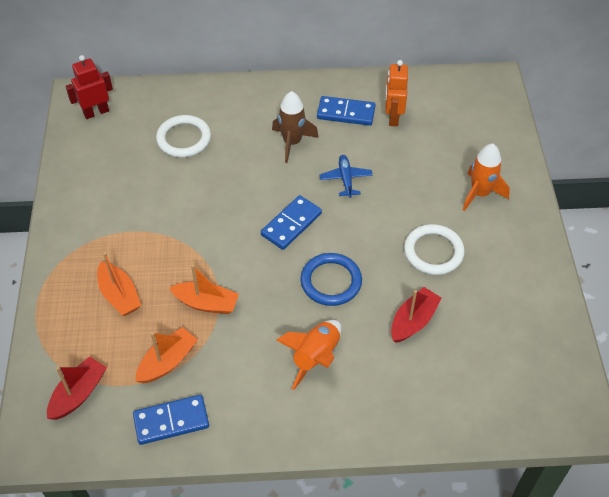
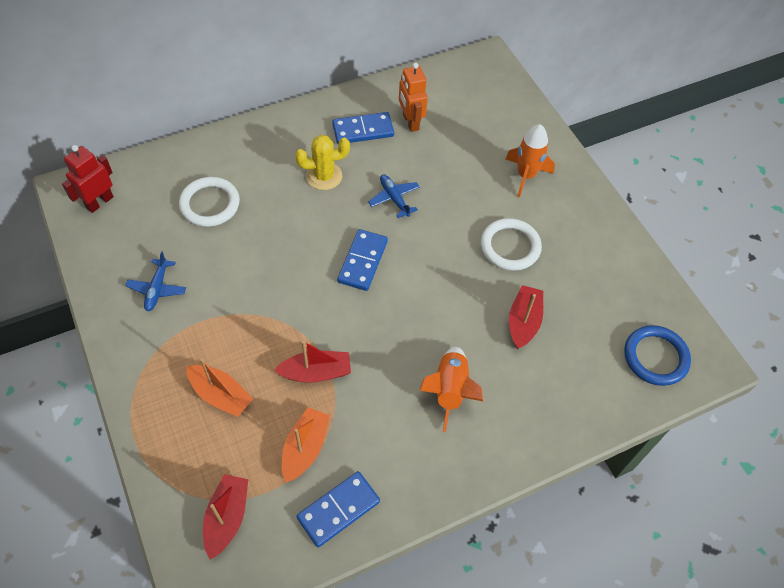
camera: 25 degrees left, 5 degrees up
(109, 194) = (157, 289): none -> blue plane
(206, 303) = (316, 372): orange boat -> red boat
(292, 142) = (324, 176): brown rocket -> yellow cactus
(331, 281) = (428, 308): blue ring -> blue ring (655, 357)

